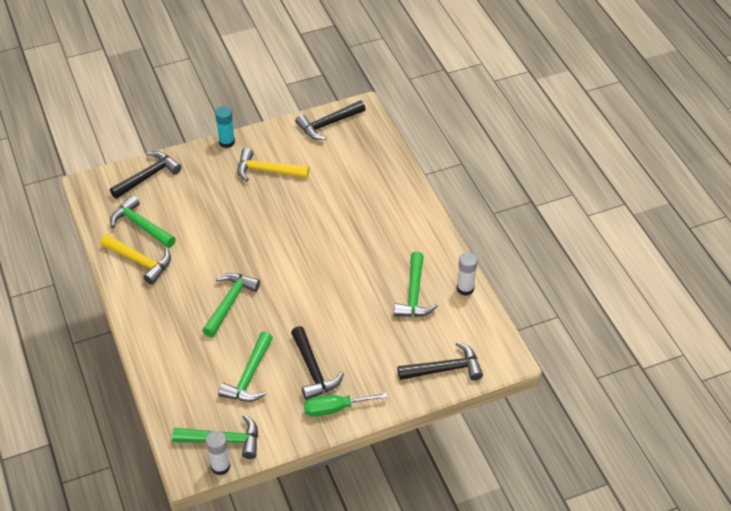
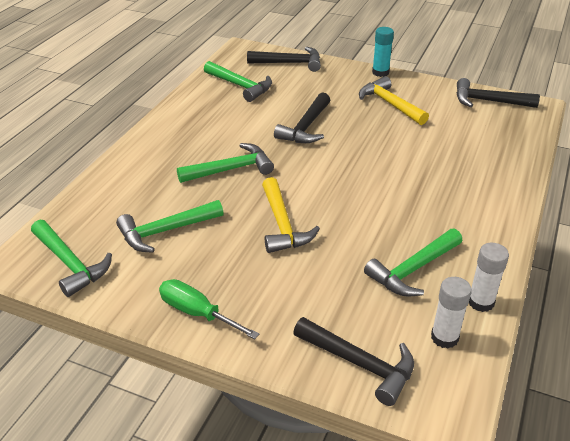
camera: 45 degrees right, 10 degrees down
(140, 225) = (241, 86): green hammer -> green hammer turned 135 degrees clockwise
(140, 261) = (207, 106): yellow hammer -> yellow hammer (282, 225)
(220, 466) = (36, 282): white glue stick -> white glue stick (444, 337)
(313, 370) = (225, 266): black hammer -> black hammer (306, 127)

